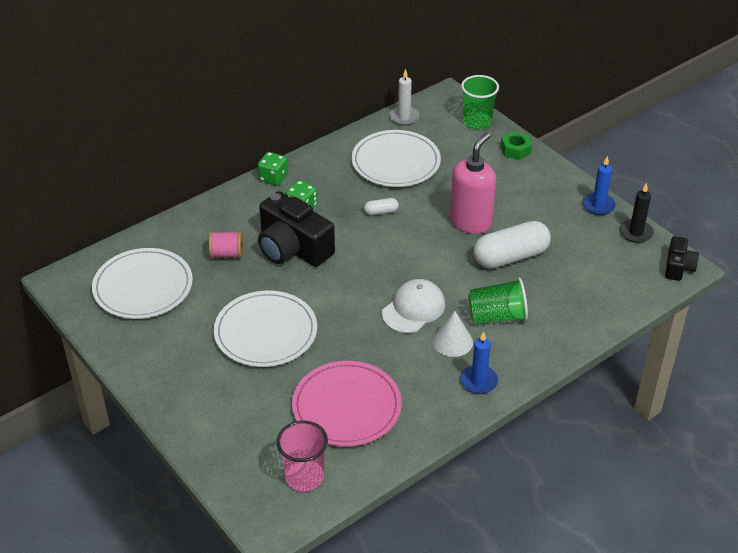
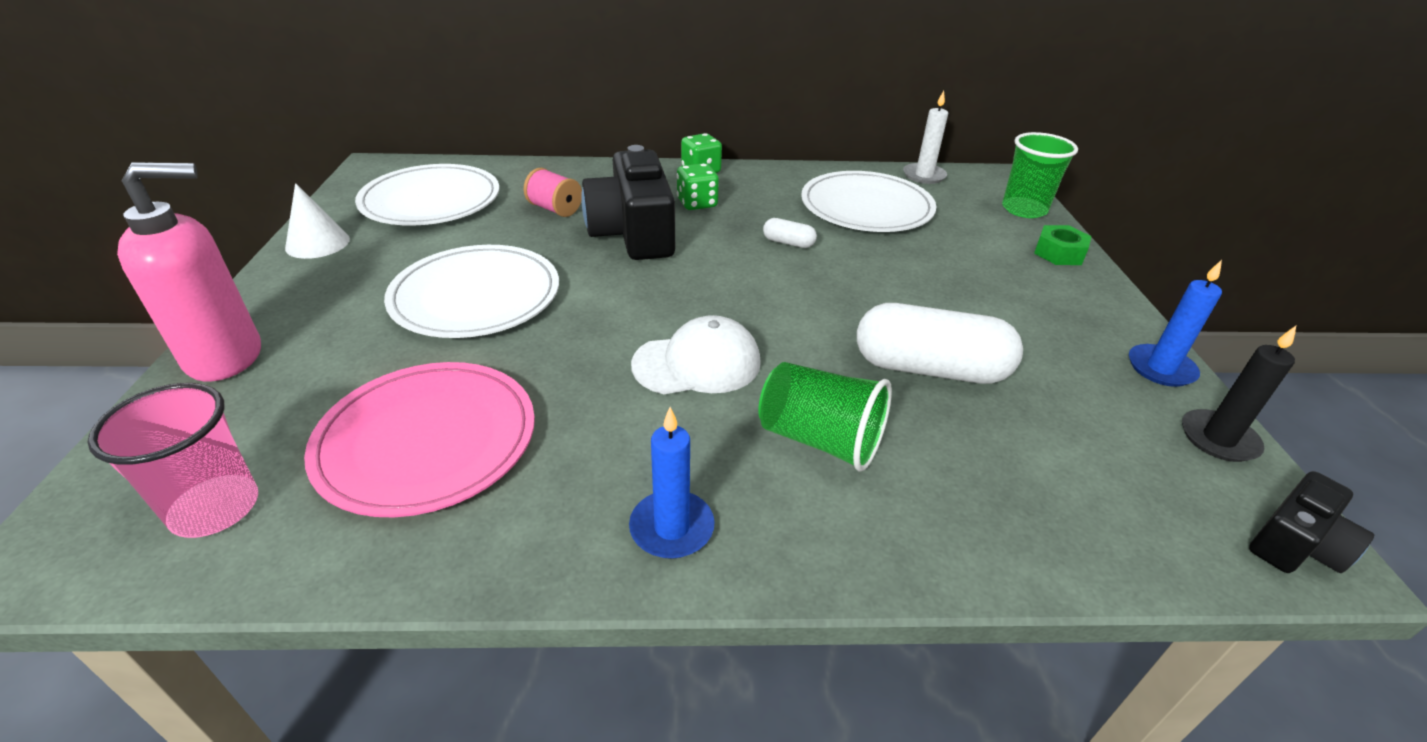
camera: 35 degrees right, 5 degrees down
(452, 341) = (702, 437): white cone -> white cone (317, 243)
(470, 222) = (906, 301): pink soap dispenser -> pink soap dispenser (226, 357)

